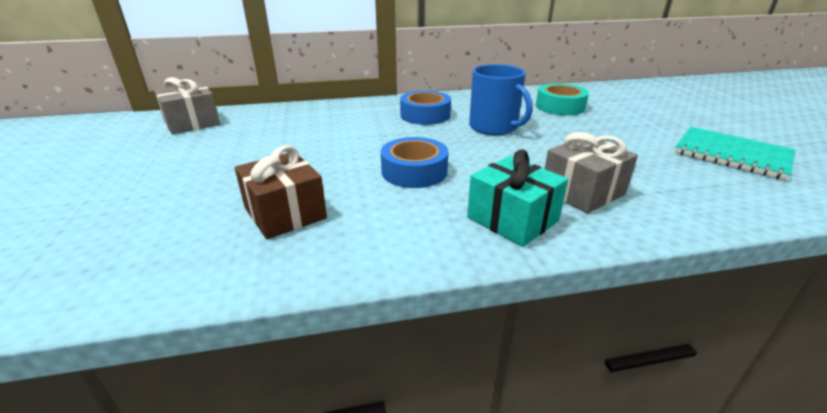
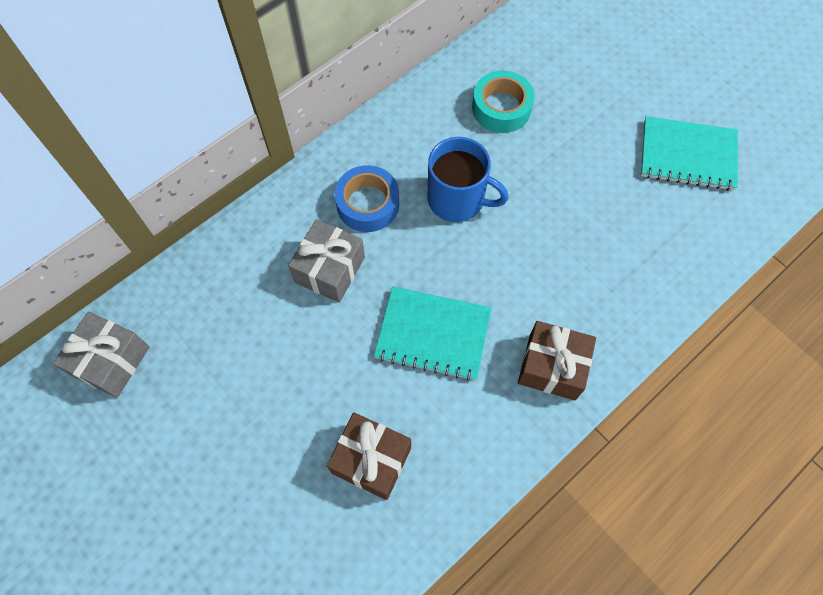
camera: 30 degrees left, 35 degrees up
(414, 171) = (433, 334): blue tape -> turquoise notebook
(512, 219) = (552, 367): turquoise gift -> brown gift
(582, 192) = (587, 294): grey gift -> grey gift (329, 269)

